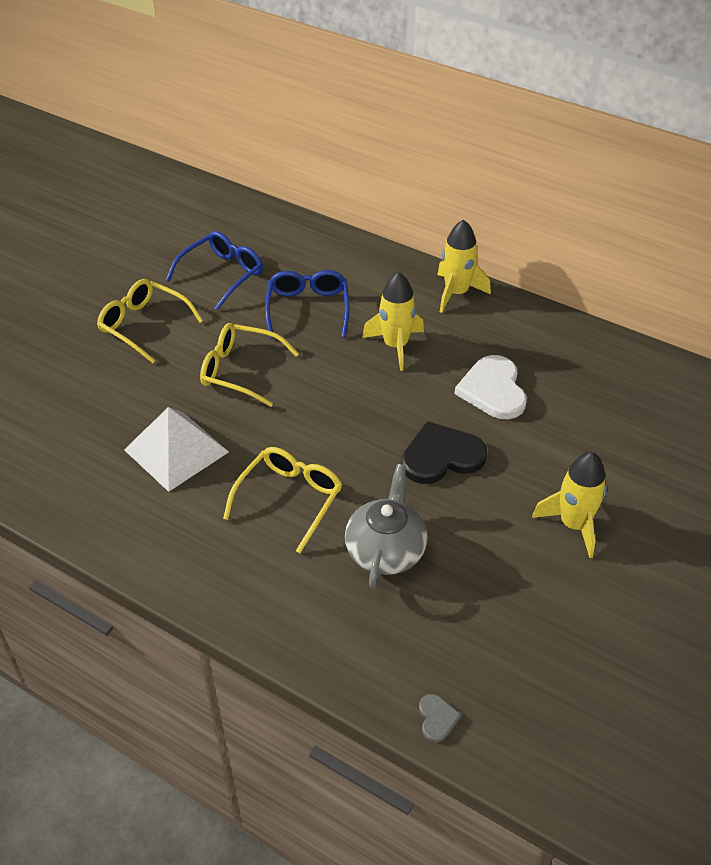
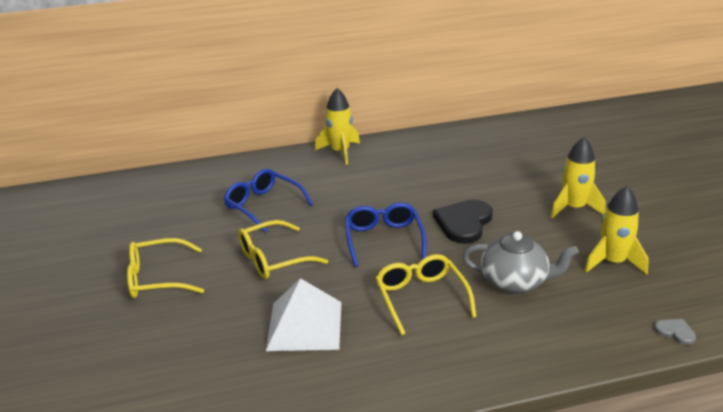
camera: 45 degrees left, 15 degrees down
(222, 274) = (171, 221): blue glasses -> blue glasses (383, 239)
(385, 550) = (515, 282): grey teapot -> grey teapot turned 135 degrees clockwise
(395, 346) = (349, 192): yellow rocket -> yellow rocket (613, 262)
(493, 390) = (436, 180): white heart -> none

